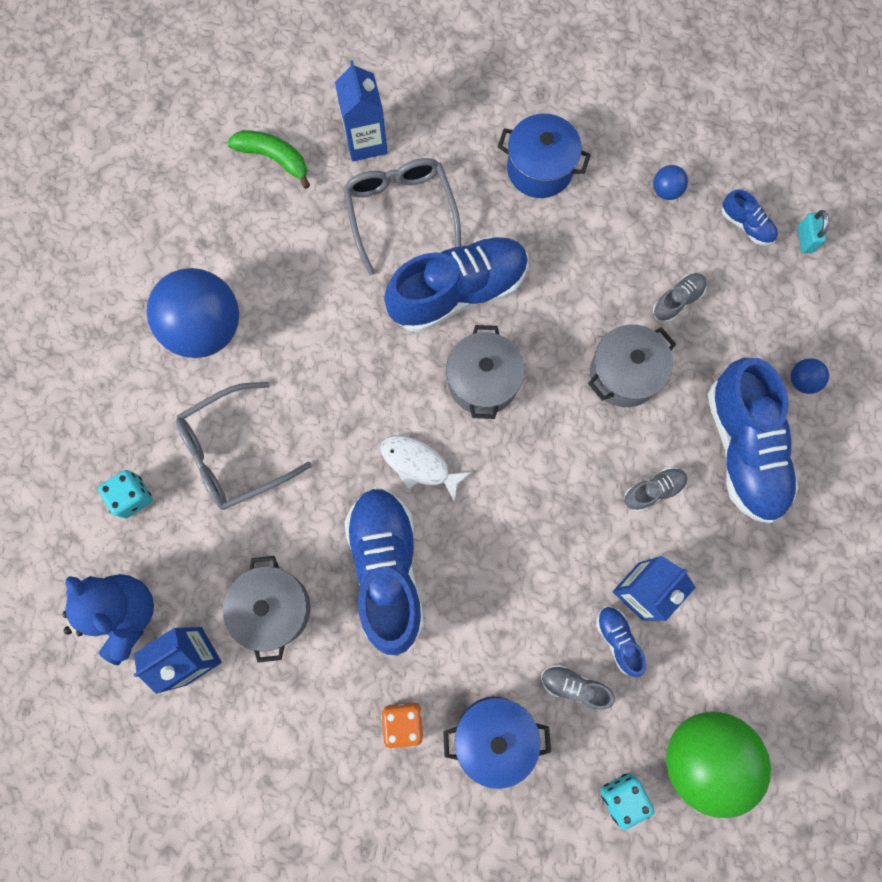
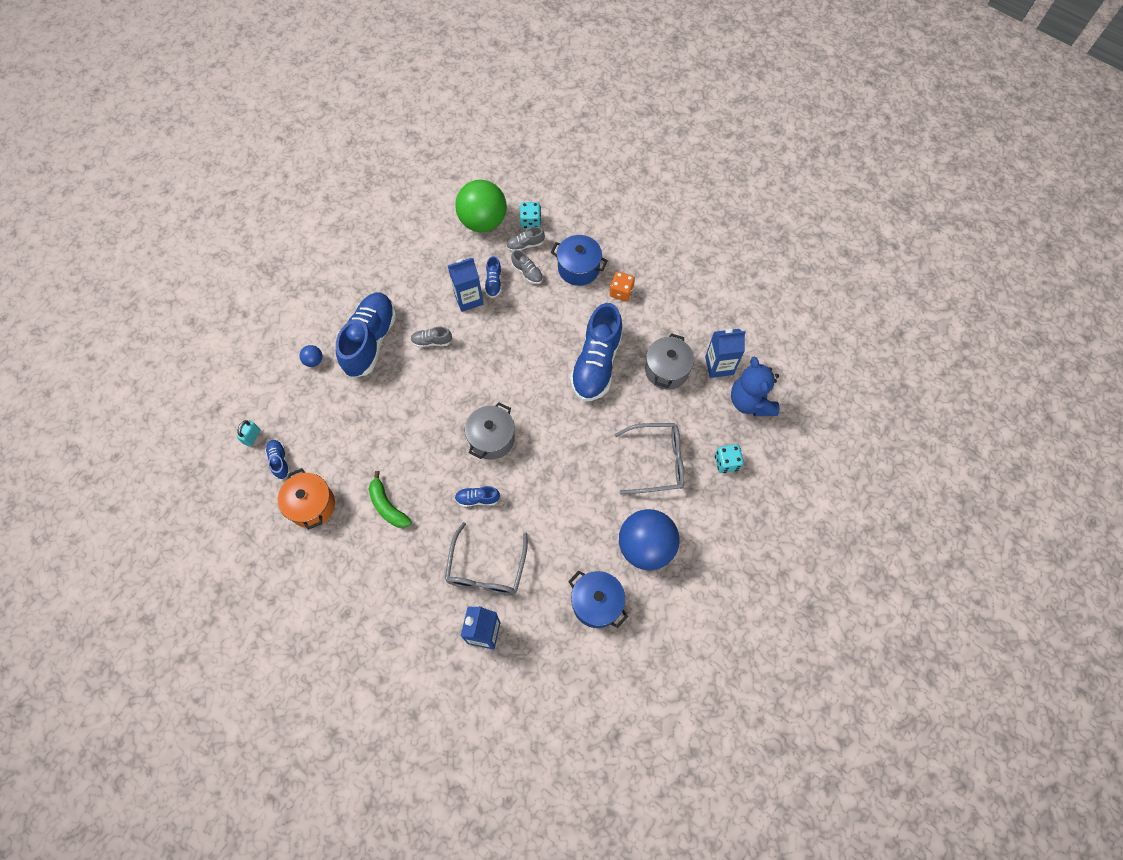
camera: 155 degrees left, 10 degrees down
(274, 158) = (552, 650): green banana -> green banana (387, 506)
(419, 464) = (552, 409): white fish -> none
(458, 292) = (477, 499): blue shoe -> blue shoe, size x0.44
(539, 169) = (380, 557): blue pot -> blue pot (596, 603)
(624, 374) = (409, 407): grey pot -> none
(666, 191) = (312, 505): blue ball -> orange pot
(677, 301) = (351, 435): grey shoe -> grey shoe (525, 245)

